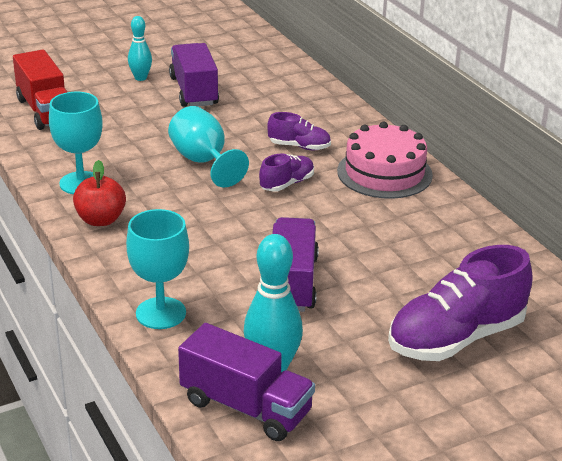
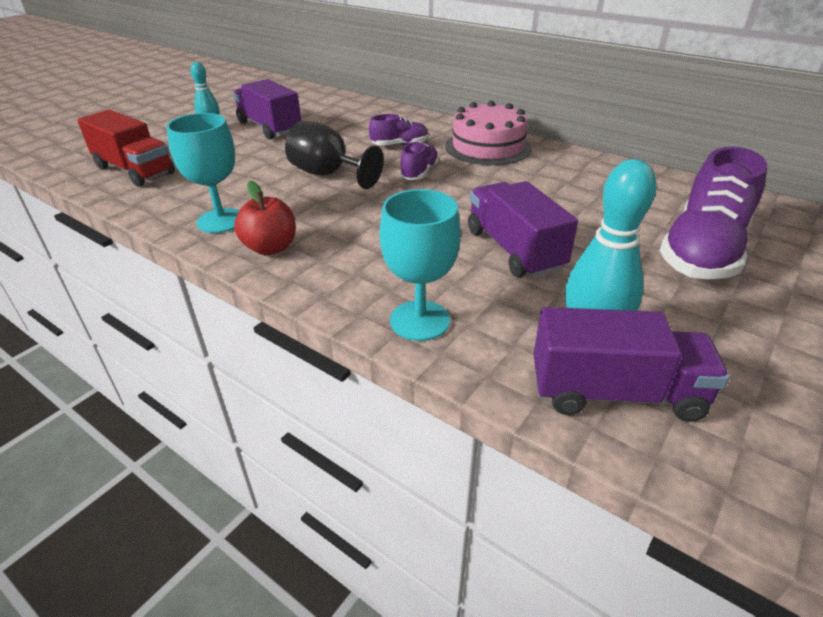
camera: 25 degrees left, 5 degrees up
(203, 162) = (328, 174): turquoise goblet -> black goblet

